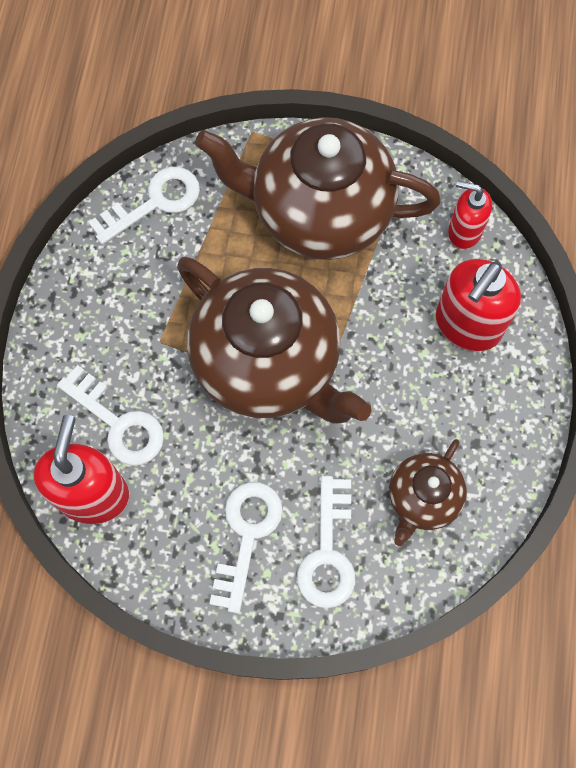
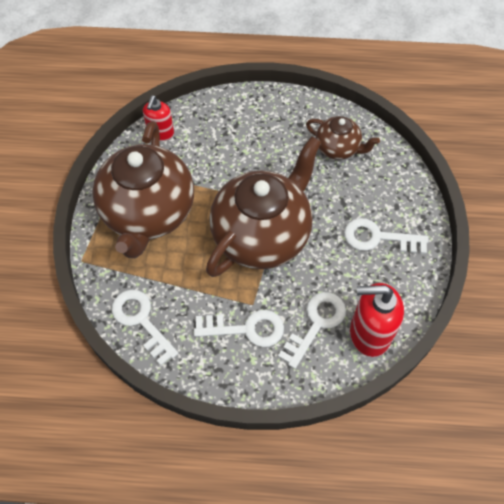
camera: 95 degrees left, 10 degrees down
(328, 552) = (380, 194): white key -> white key (246, 329)
(467, 325) = (225, 130): red soap dispenser -> none

